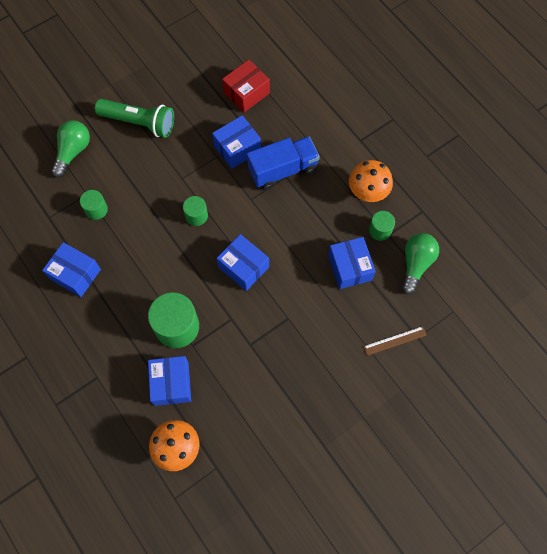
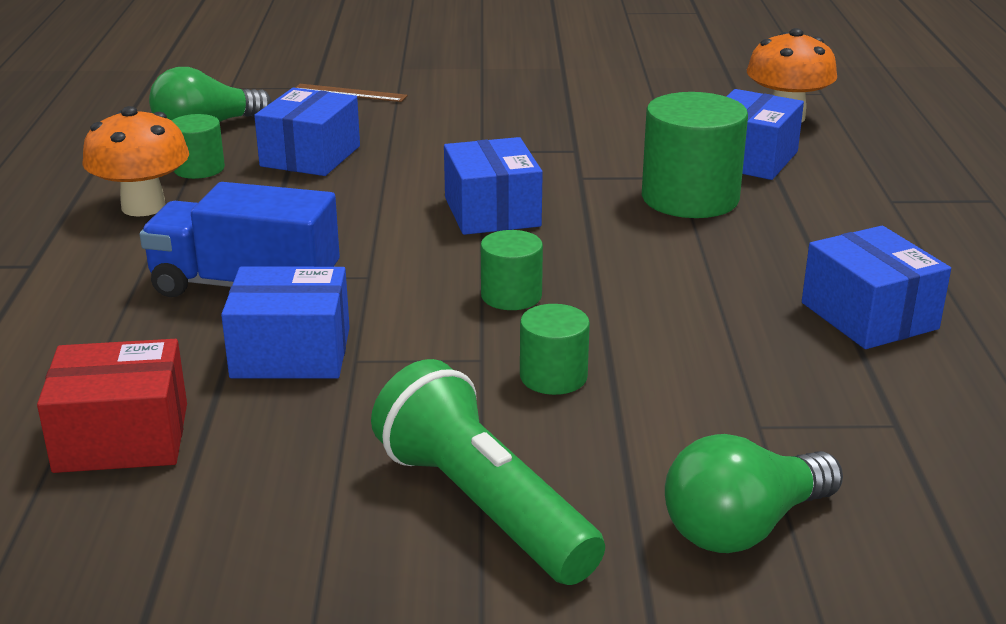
camera: 145 degrees left, 40 degrees down
(96, 209) = (749, 389): green cylinder -> green cylinder (553, 377)

